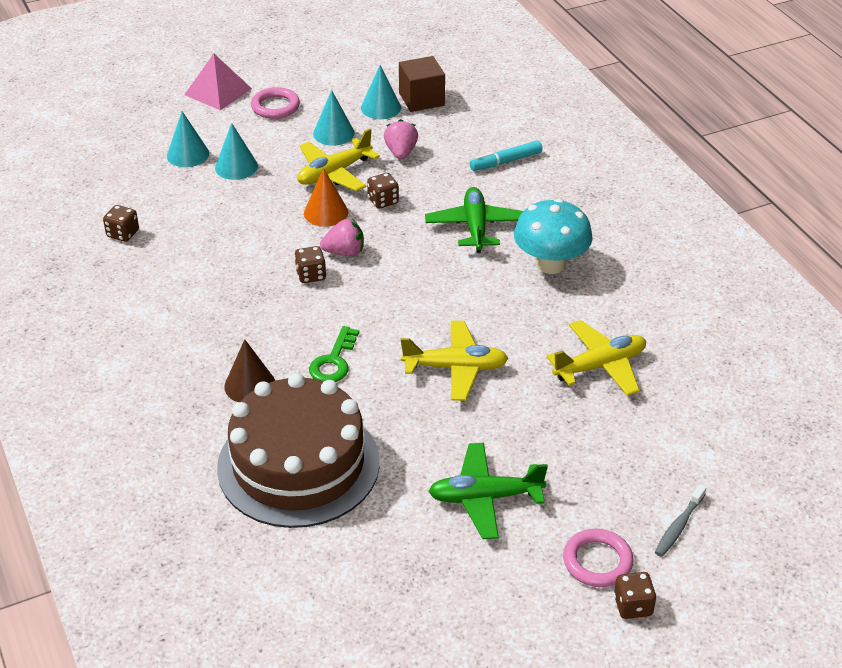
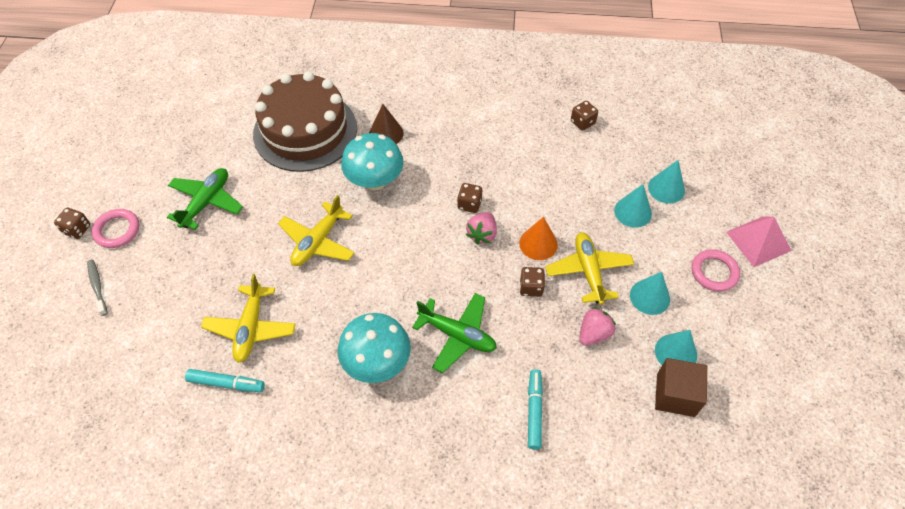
camera: 120 degrees right, 15 degrees up
(334, 361) = (375, 181): green key -> turquoise mushroom
(401, 152) = (594, 334): pink strawberry -> pink strawberry turned 75 degrees counterclockwise
(669, 352) = (226, 383): none -> turquoise marker

